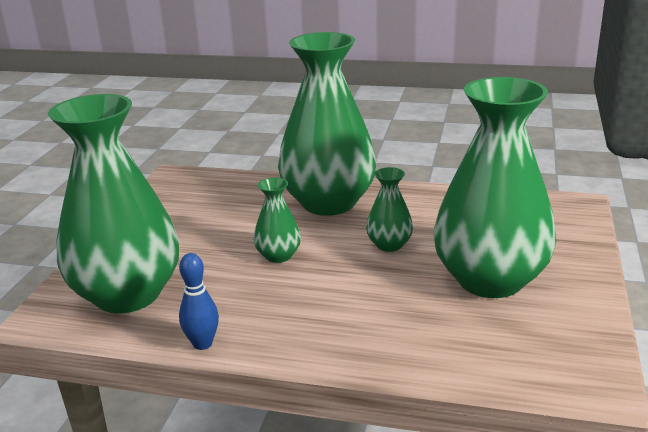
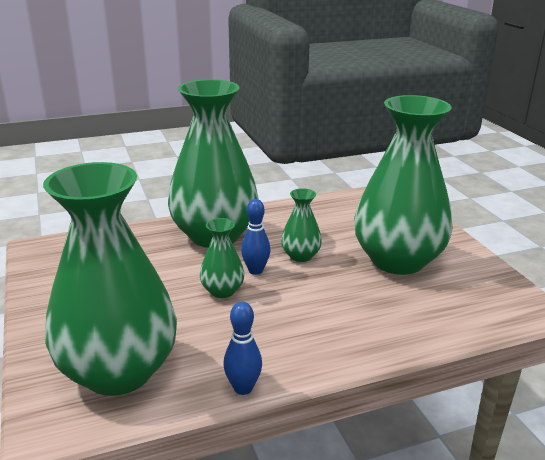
camera: 35 degrees left, 0 degrees up
(329, 246) = (255, 270): none -> blue bowling pin

